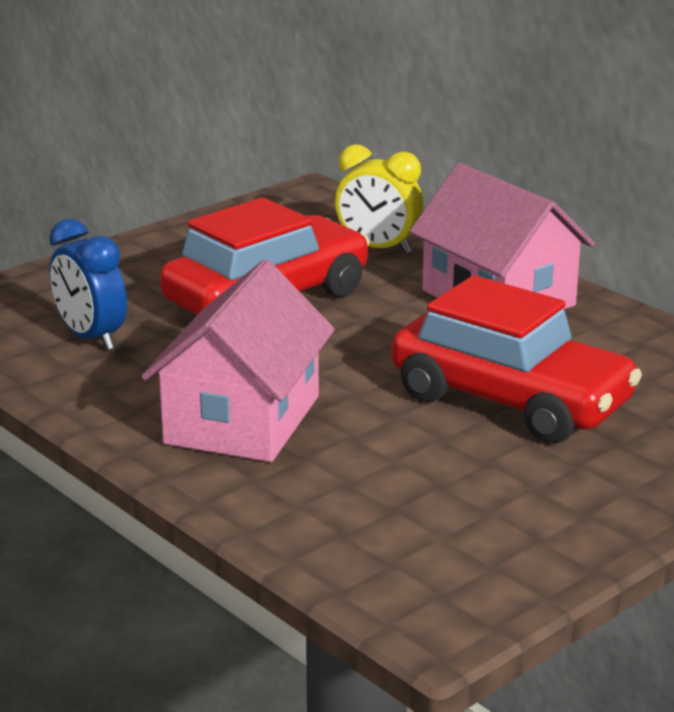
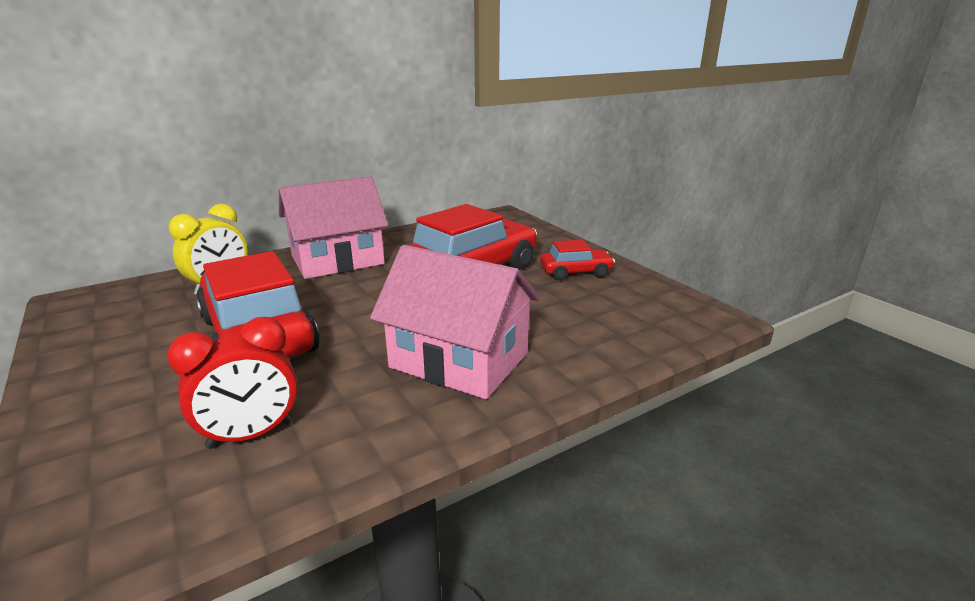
camera: 80 degrees left, 0 degrees up
(91, 338) = (251, 435): blue clock -> red clock
(561, 492) = (575, 272): none -> red car

